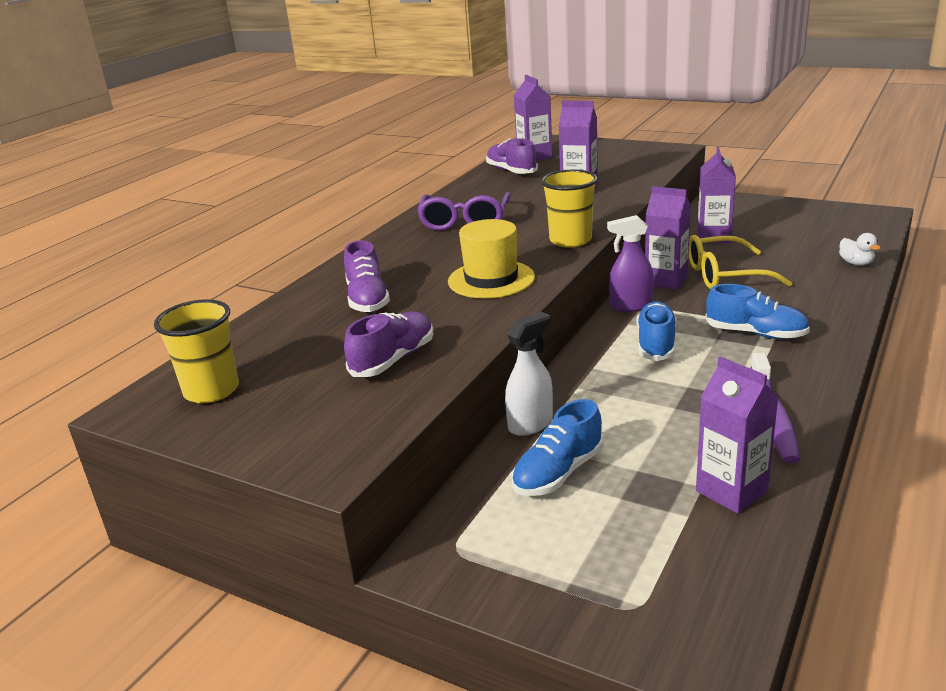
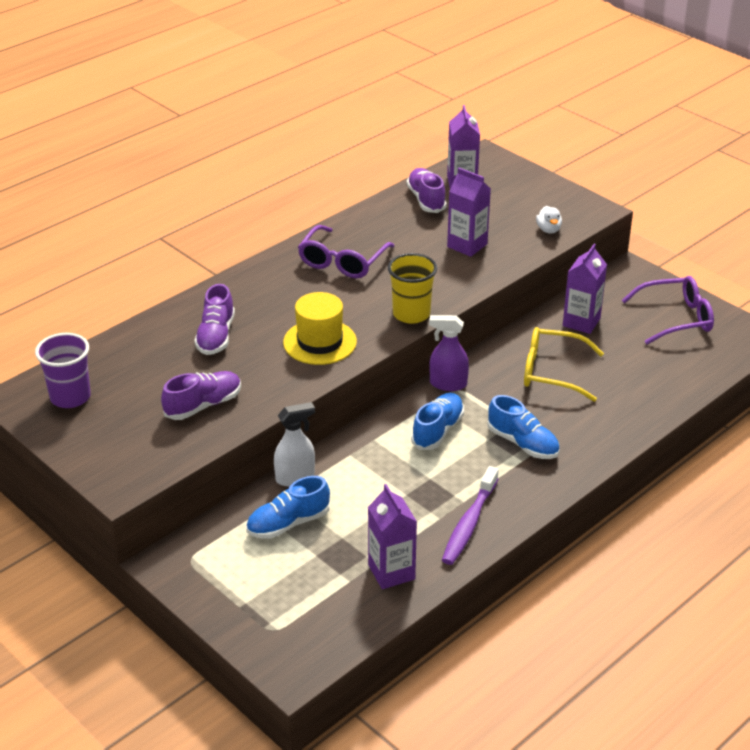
camera: 15 degrees right, 10 degrees up
(211, 390) = (70, 397): yellow cup -> purple cup
(666, 281) = (498, 364): purple carton -> none
(795, 218) = (675, 318): none -> purple glasses
(856, 263) = (675, 391): white duck -> white duck (548, 230)

